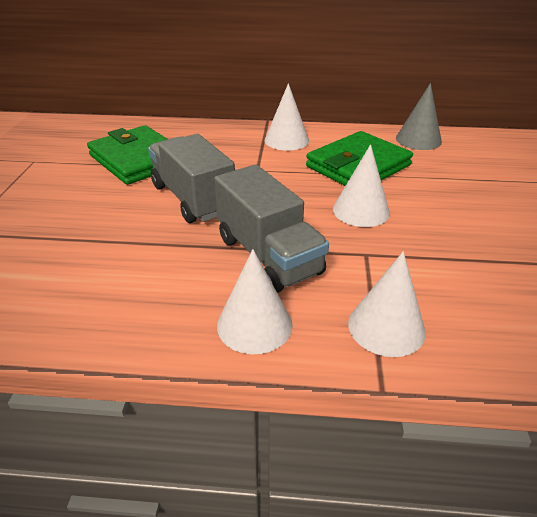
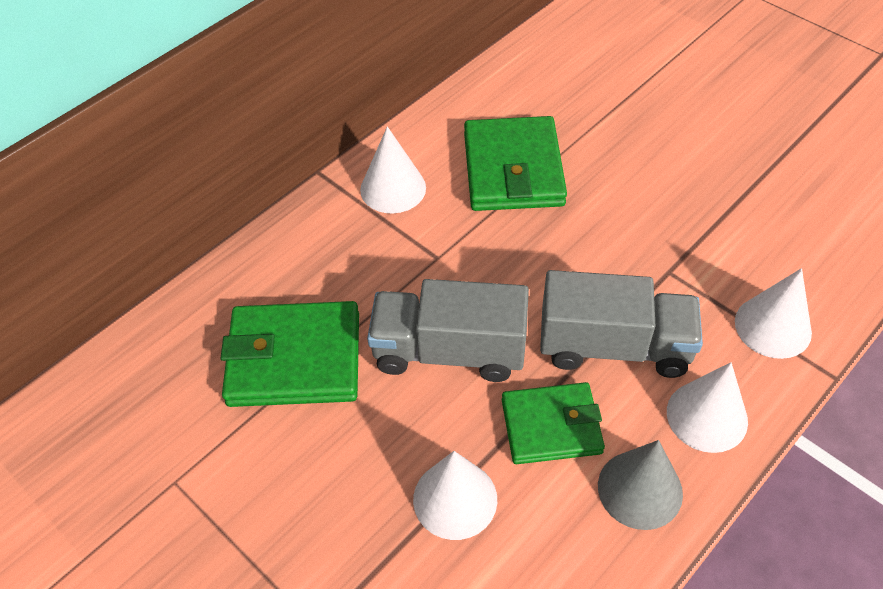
camera: 50 degrees left, 15 degrees up
(173, 256) = (551, 426): none -> green wallet
(361, 210) = (598, 226): white cone -> white cone (455, 499)
(418, 140) = (506, 84): grey cone -> grey cone (640, 489)

